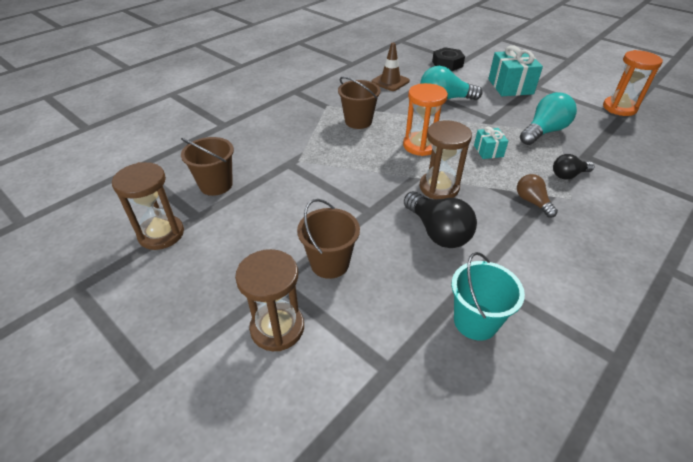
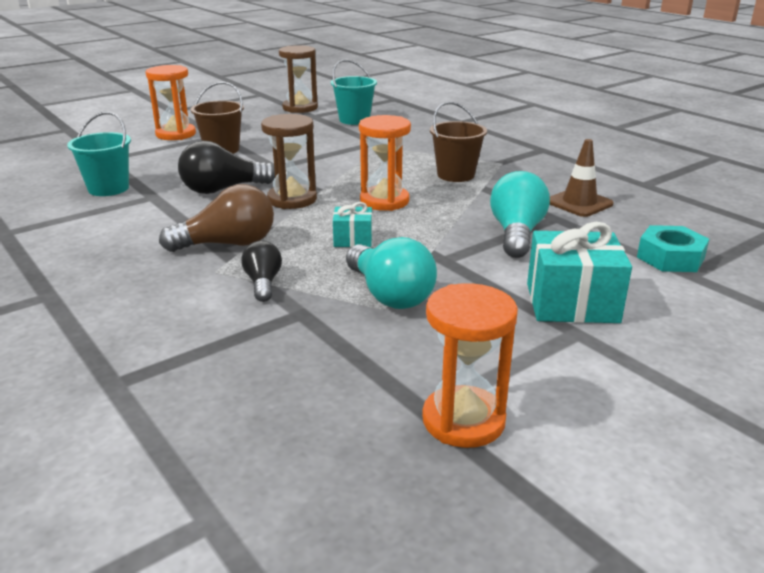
camera: 100 degrees right, 15 degrees down
(216, 185) = (354, 120): brown bucket -> turquoise bucket
(277, 328) = (176, 134): brown hourglass -> orange hourglass
(447, 64) = (670, 258): black nut -> turquoise nut
(532, 202) = (228, 244): brown light bulb -> brown light bulb, size x1.67

